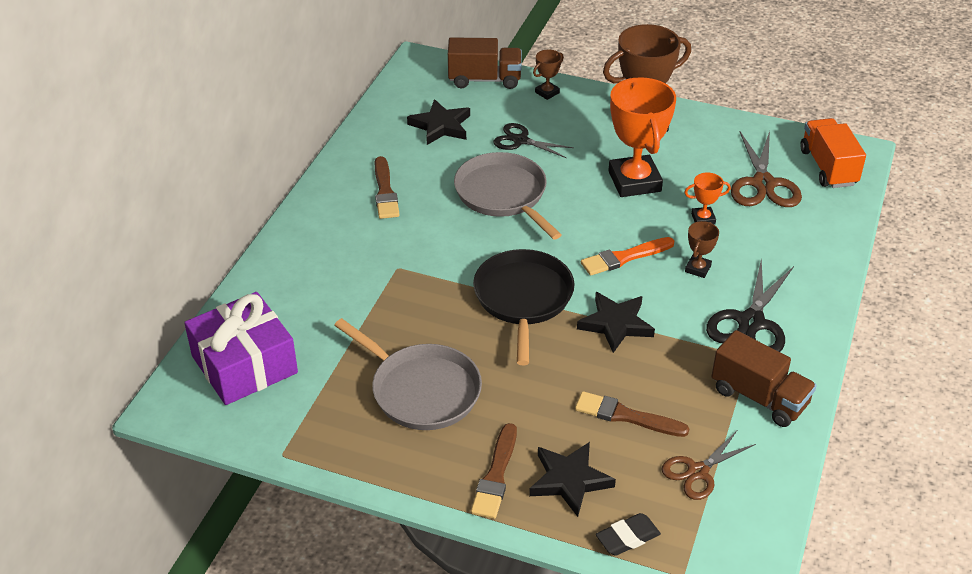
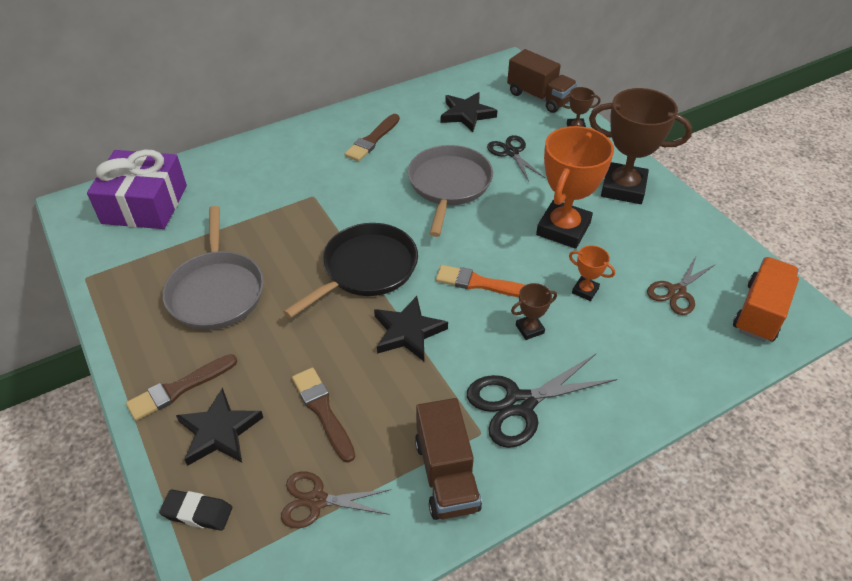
camera: 40 degrees right, 5 degrees up
(763, 184) = (676, 292): brown scissors -> brown scissors, size x0.65

